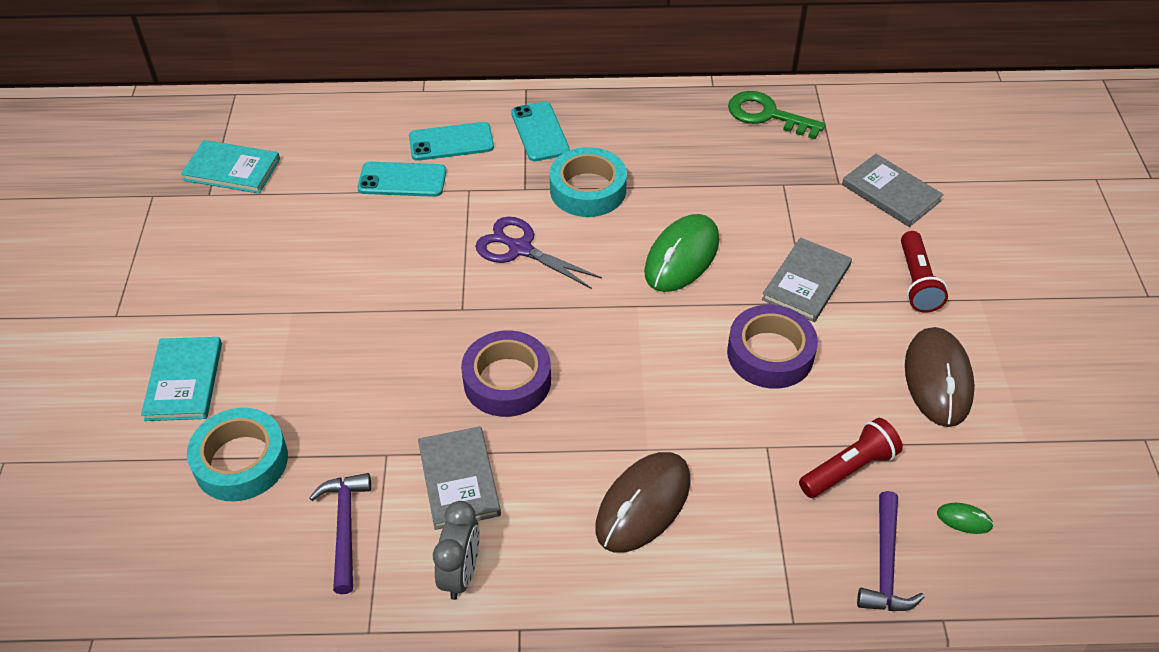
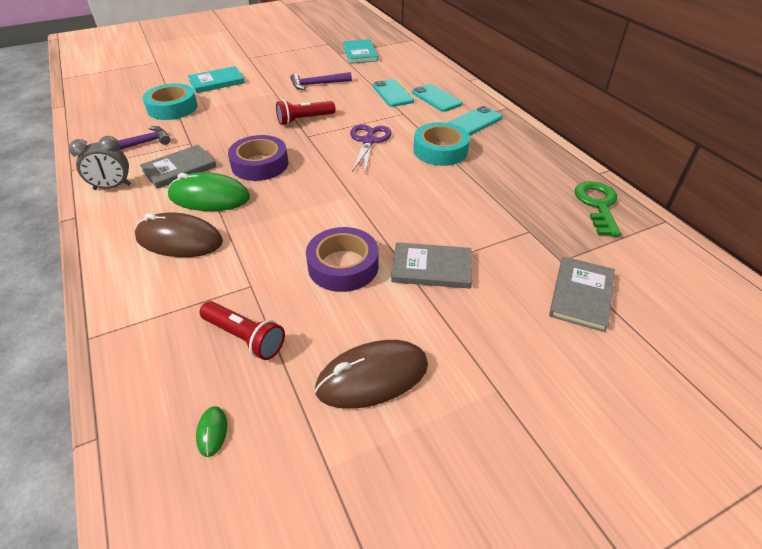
camera: 65 degrees right, 5 degrees down
(681, 257) = (410, 202): green mouse -> green mouse (209, 197)
(886, 565) = (150, 383): purple hammer -> purple hammer (317, 84)
(917, 282) = (483, 336): red flashlight -> red flashlight (304, 120)

